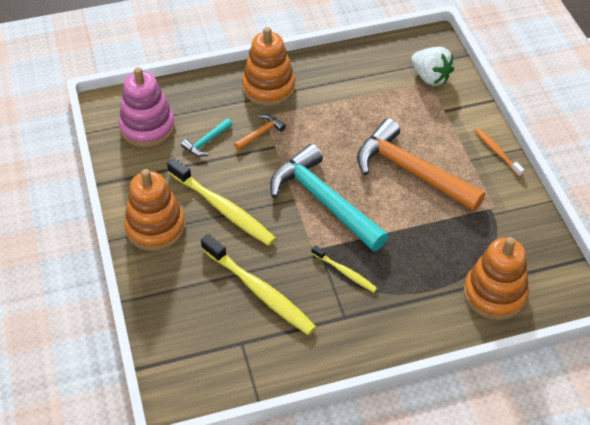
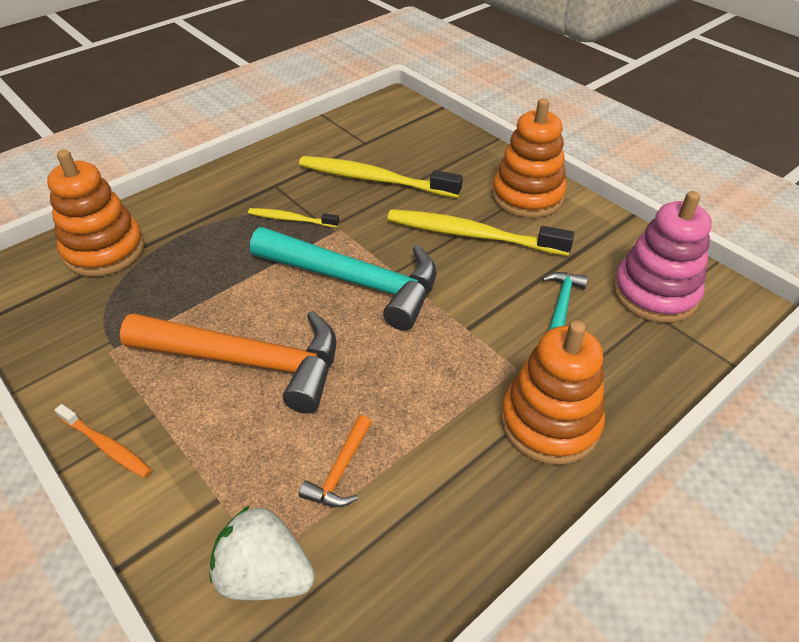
camera: 155 degrees right, 5 degrees down
(260, 133) = (500, 339): orange hammer -> orange hammer (340, 471)

